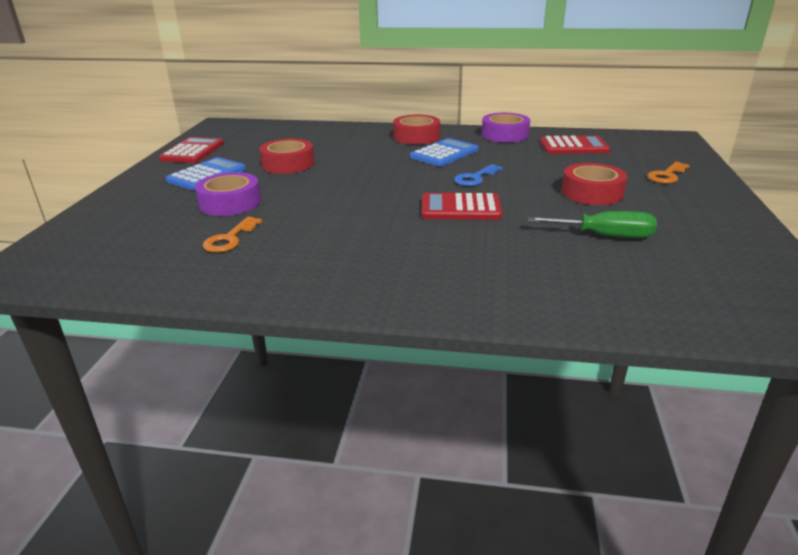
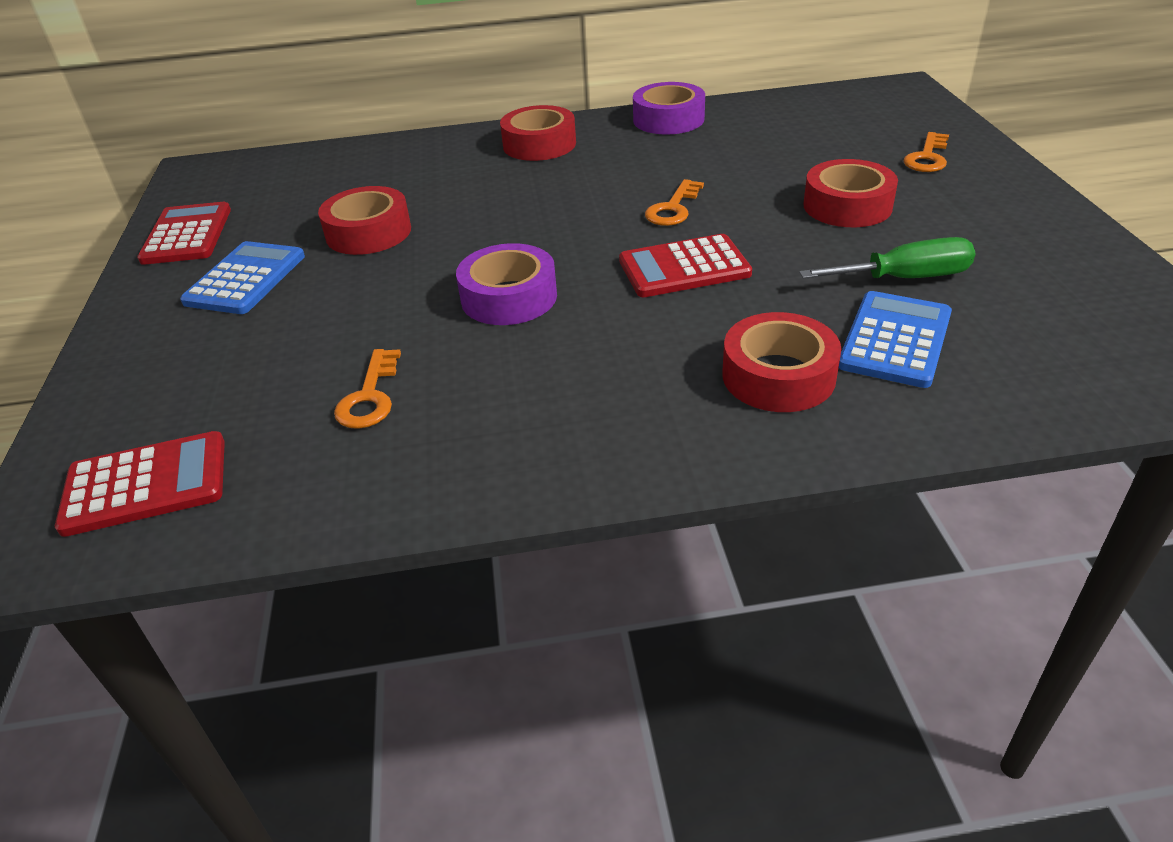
camera: 15 degrees left, 10 degrees up
(230, 203) = (323, 327): purple tape -> purple tape (509, 297)
(444, 154) = (601, 170): blue calculator -> blue calculator (895, 340)
(475, 178) = (673, 208): blue key -> orange key
(481, 272) = (778, 376): none -> red tape
(573, 146) = (777, 126): red calculator -> red calculator (145, 484)

